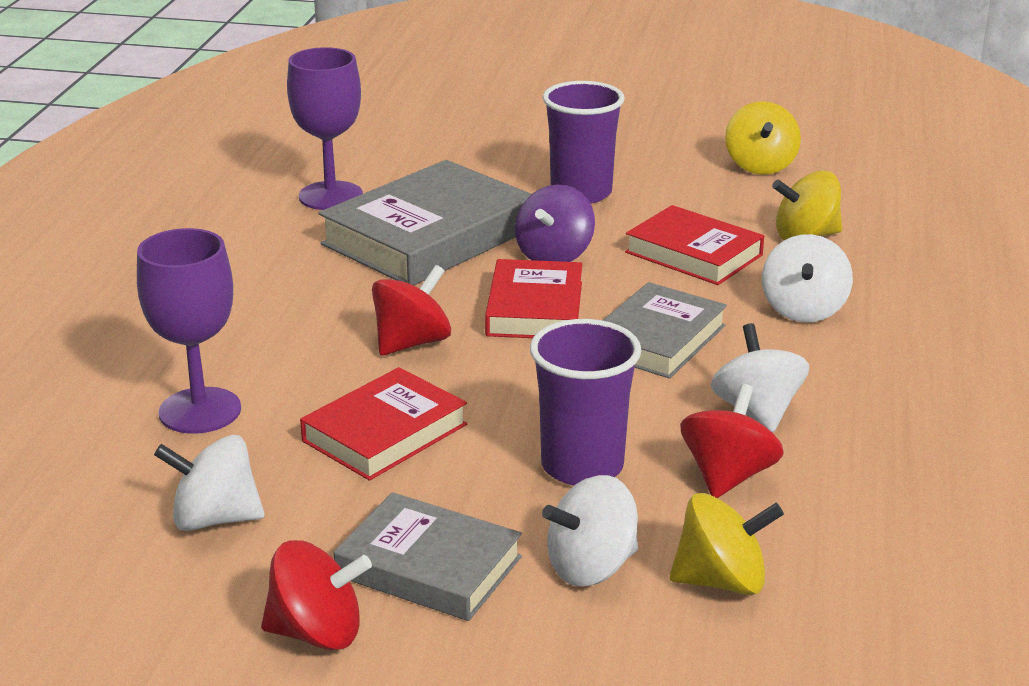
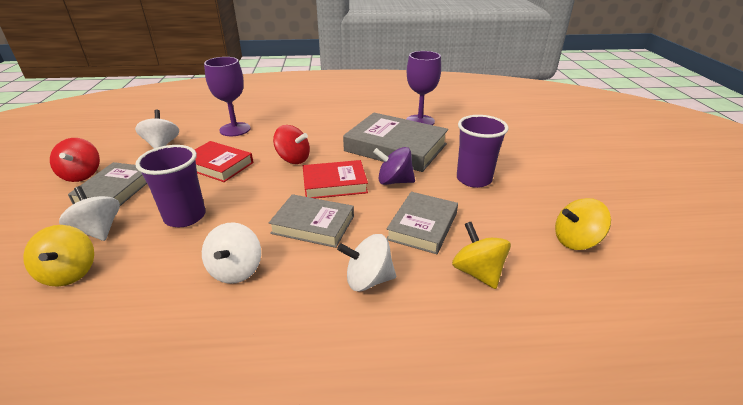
camera: 75 degrees right, 5 degrees up
(693, 254) = (422, 226): red book -> grey book
(728, 476) = (168, 265): red spinning top -> none
(757, 411) = (236, 270): white spinning top -> white spinning top turned 120 degrees clockwise

